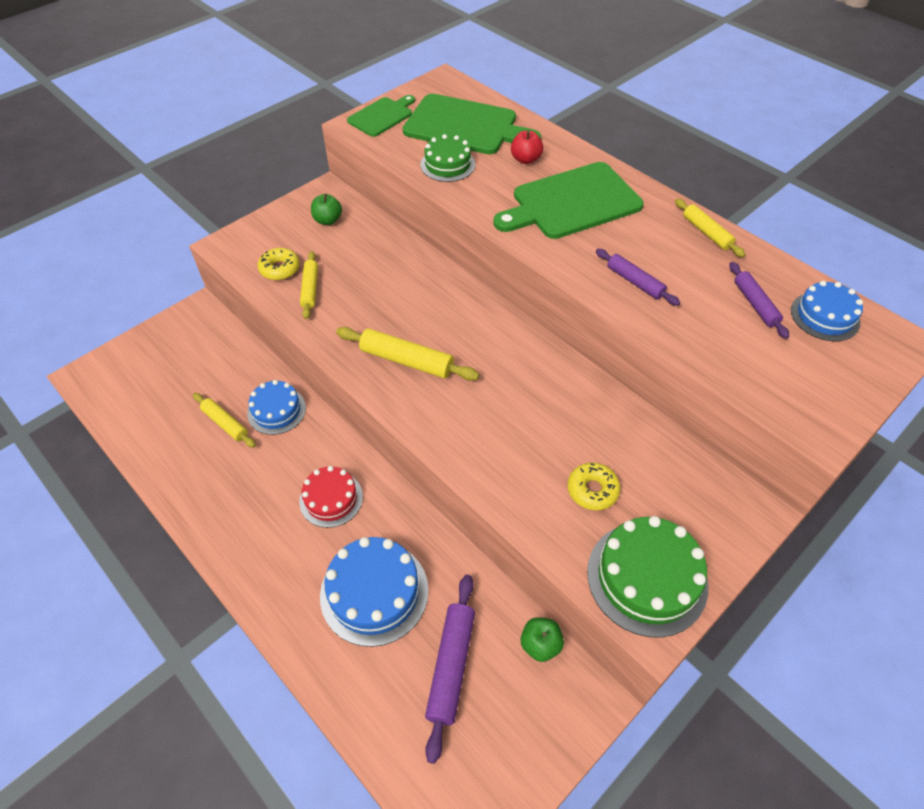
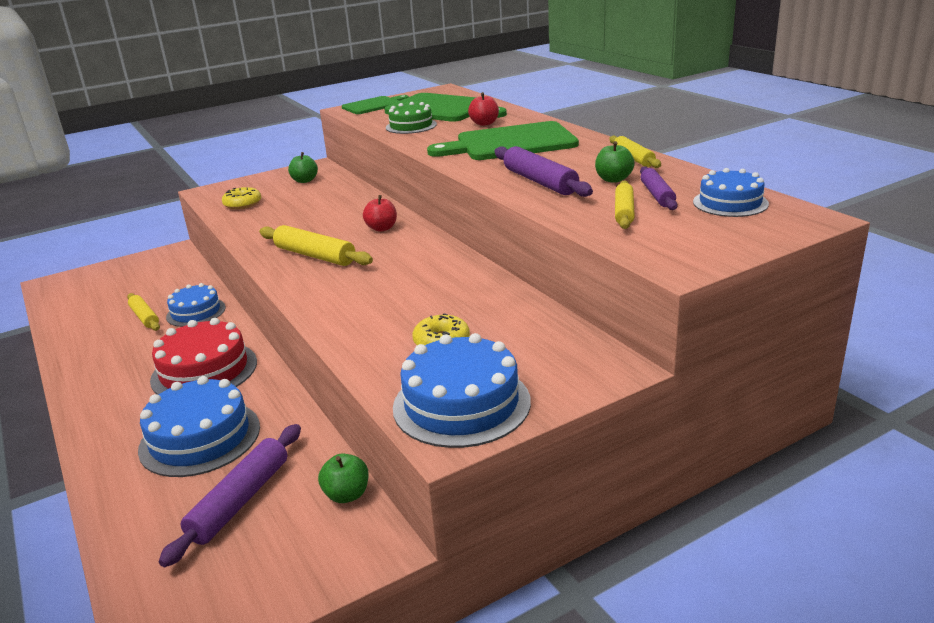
camera: 15 degrees right, 25 degrees down
(310, 289) = (260, 215): yellow rolling pin -> yellow rolling pin (624, 212)
(331, 499) = (204, 371): red cake -> red cake, size x1.57
(453, 308) = (382, 228): none -> red apple
(635, 282) = (540, 182): purple rolling pin -> purple rolling pin, size x1.54
(647, 578) = (461, 404): green cake -> blue cake
(703, 275) = (613, 179): none -> green apple

